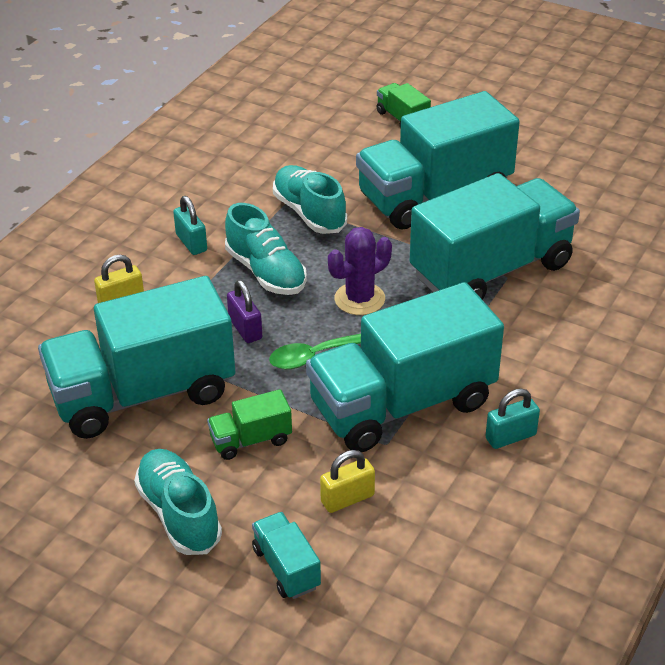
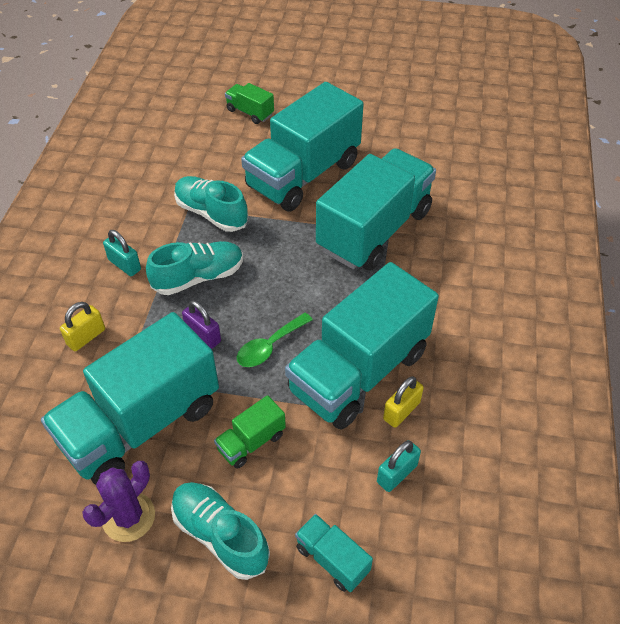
camera: 20 degrees left, 10 degrees up
(266, 272) = (198, 277): turquoise shoe -> turquoise shoe turned 60 degrees counterclockwise
(347, 499) = (353, 474): yellow padlock -> yellow padlock (401, 411)
(359, 299) = (284, 282): purple cactus -> purple cactus (128, 517)
(510, 437) = (453, 377): turquoise padlock -> turquoise padlock (397, 474)

